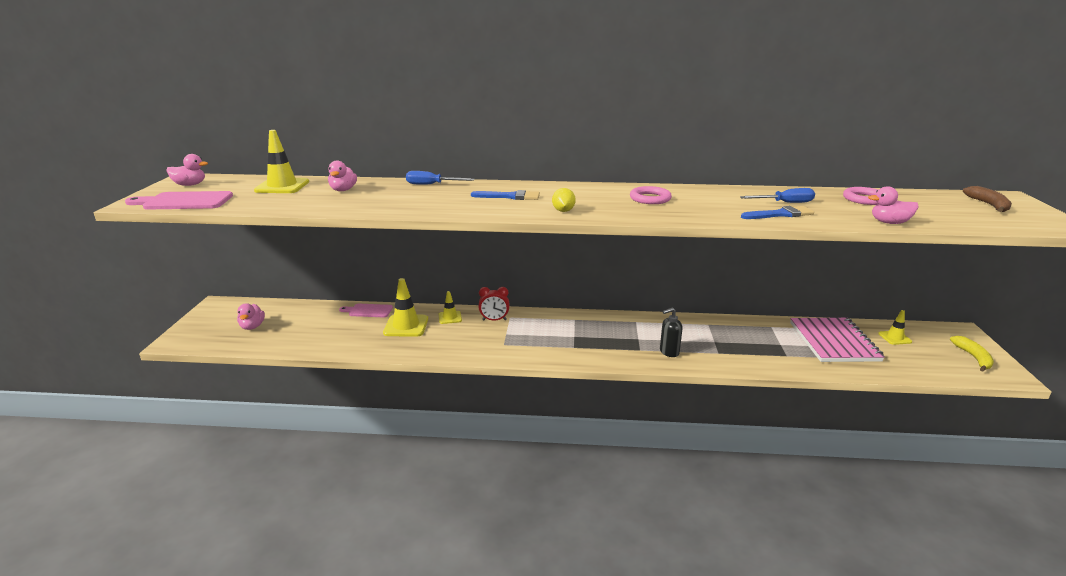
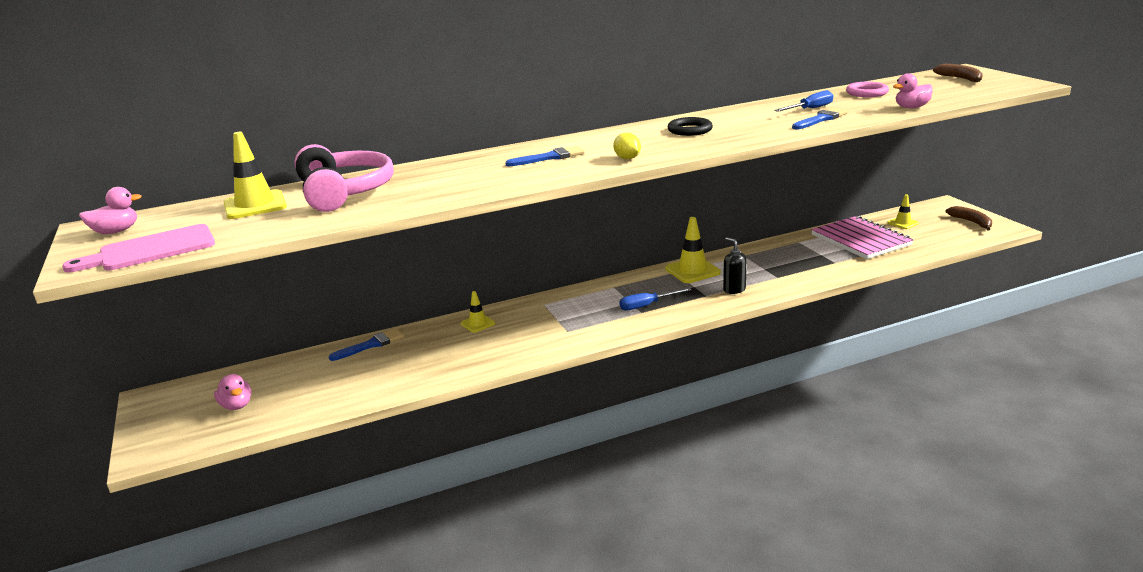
camera: 25 degrees left, 0 degrees up
(343, 190) = (344, 192): pink duck -> pink headphones
(368, 311) = (371, 345): pink cutting board -> blue brush
(406, 326) = (437, 346): yellow traffic cone -> yellow traffic cone (692, 271)
(432, 184) = (442, 164): blue screwdriver -> blue screwdriver (647, 305)
(494, 320) = (530, 311): red clock -> none
(650, 198) = (690, 130): pink ring -> black ring
(669, 352) = (734, 289): black soap dispenser -> black soap dispenser turned 105 degrees clockwise
(973, 357) = (971, 222): yellow banana -> brown banana

